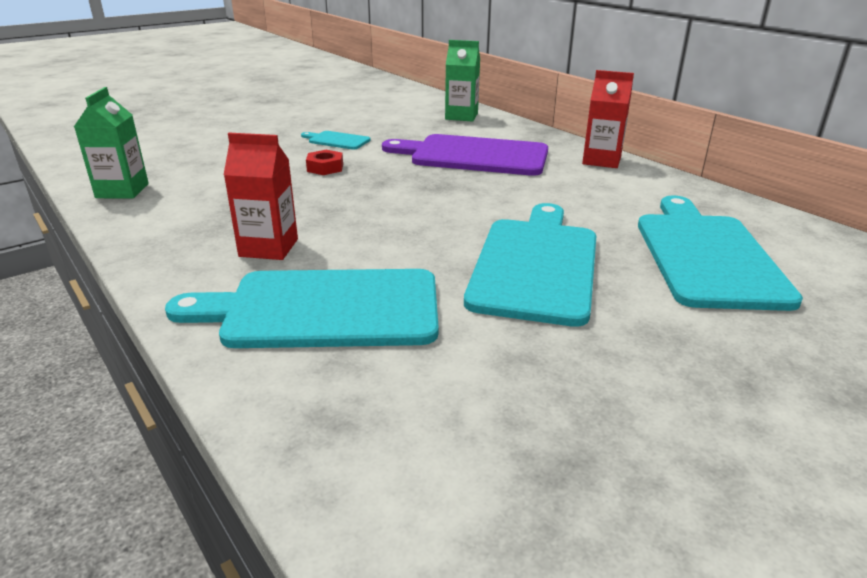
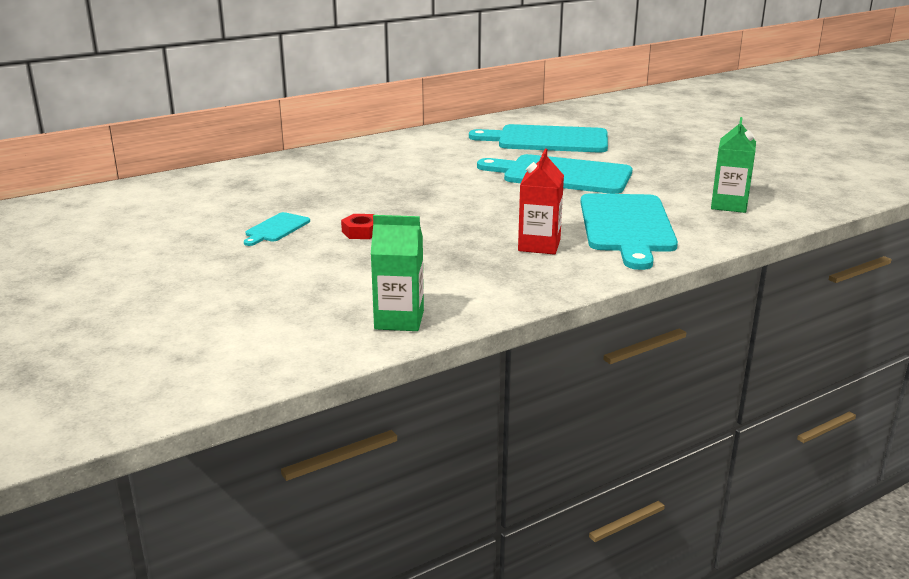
camera: 85 degrees left, 5 degrees down
(461, 116) = (225, 177): green carton -> green carton (729, 205)
(473, 155) = (351, 179): purple cutting board -> none
(601, 160) = (381, 144): red carton -> none

